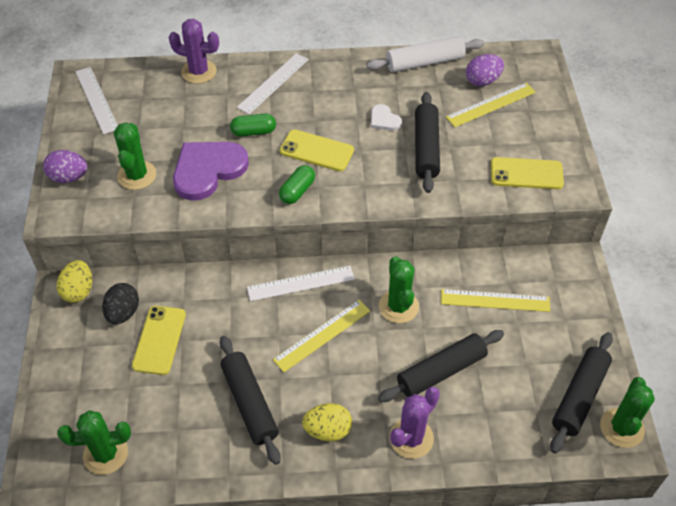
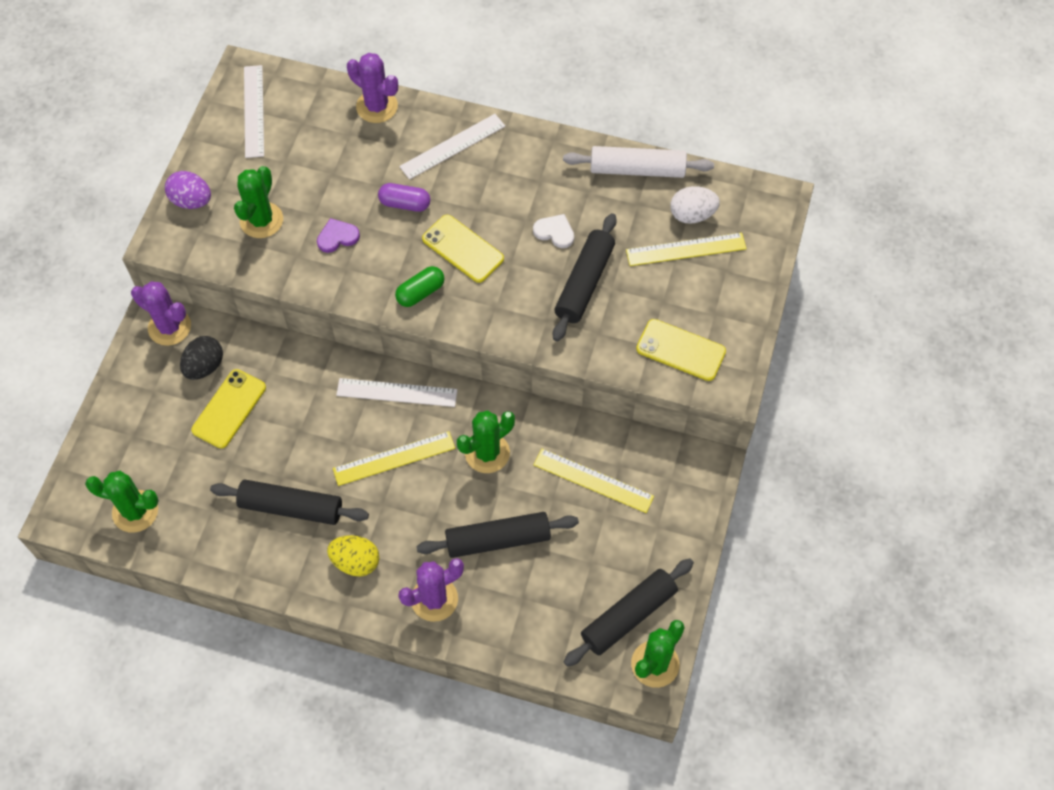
camera: 20 degrees right, 10 degrees up
(79, 291) = (169, 327): yellow egg -> purple cactus
(208, 170) = (337, 237): purple heart -> purple heart, size x0.47
(250, 403) = (291, 507): black rolling pin -> black rolling pin turned 75 degrees counterclockwise
(253, 132) = (405, 204): green capsule -> purple capsule
(384, 120) = (555, 232): white heart -> white heart turned 135 degrees clockwise
(398, 306) = (487, 453): green cactus -> green cactus turned 45 degrees clockwise
(482, 81) = (692, 215): purple egg -> white egg

